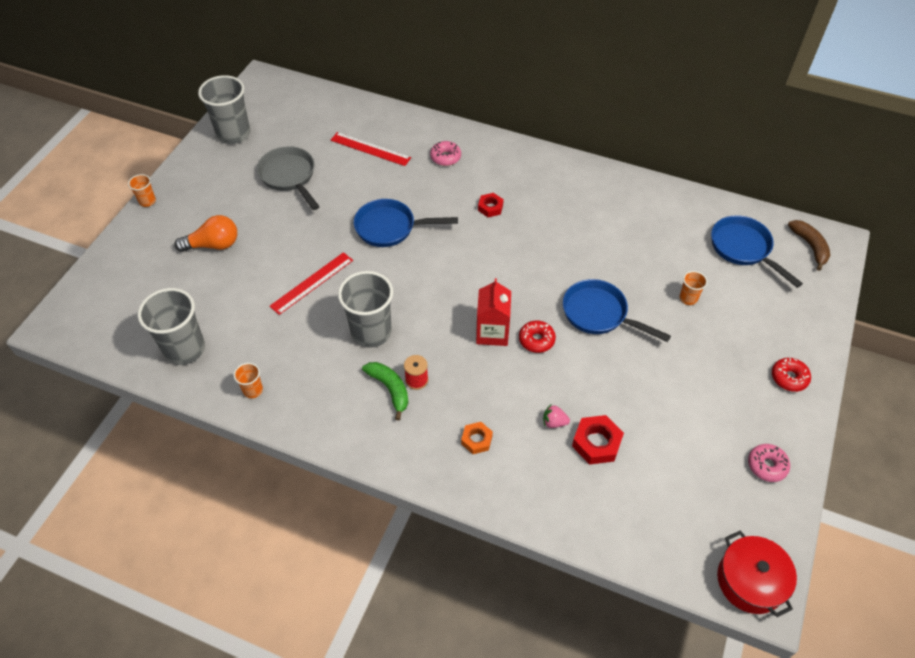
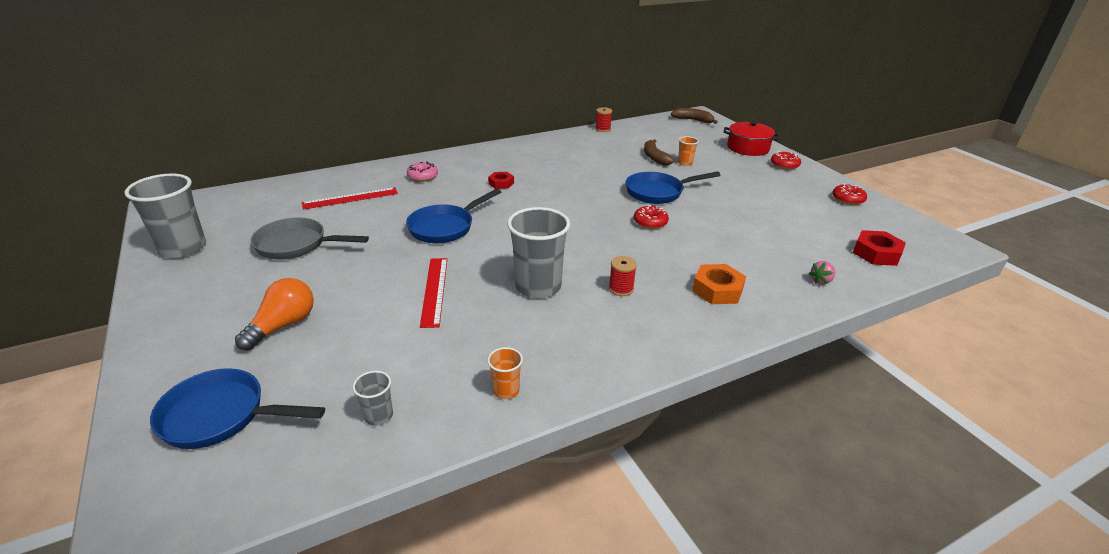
camera: 50 degrees left, 20 degrees down
(147, 201) = (135, 341): orange cup -> none
(185, 349) = (378, 416): grey cup -> grey cup, size x0.47
(390, 389) = (613, 306): green banana -> none
(476, 440) = (717, 290): orange nut -> orange nut, size x1.56
(492, 332) = (618, 235): red carton -> none
(554, 422) = (736, 250): pink strawberry -> pink strawberry (821, 281)
(596, 443) = (773, 243): red nut -> red nut (876, 253)
(670, 270) = (655, 157): none -> brown banana
(685, 195) = (603, 129): none -> red spool
(743, 249) = (669, 134): blue pan -> blue pan (221, 416)
(750, 581) = (940, 244): red pot -> red pot (748, 148)
(767, 465) = (847, 199): pink donut -> red donut

